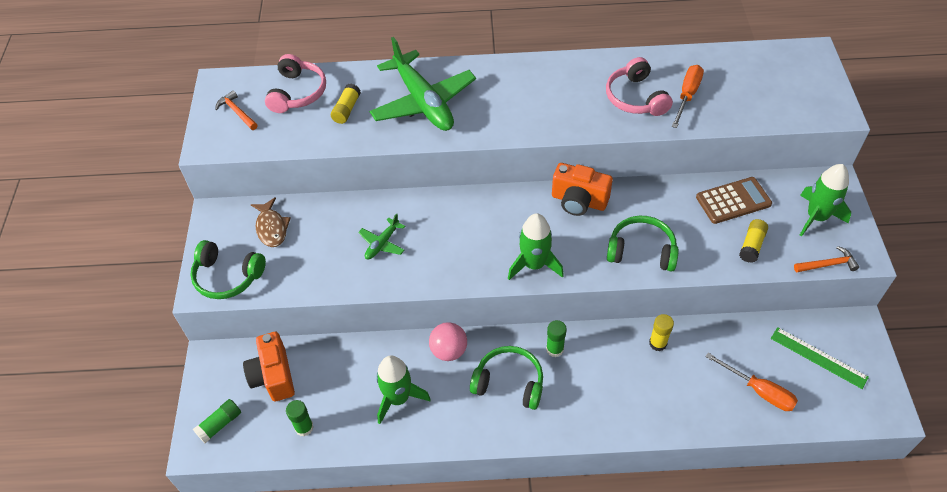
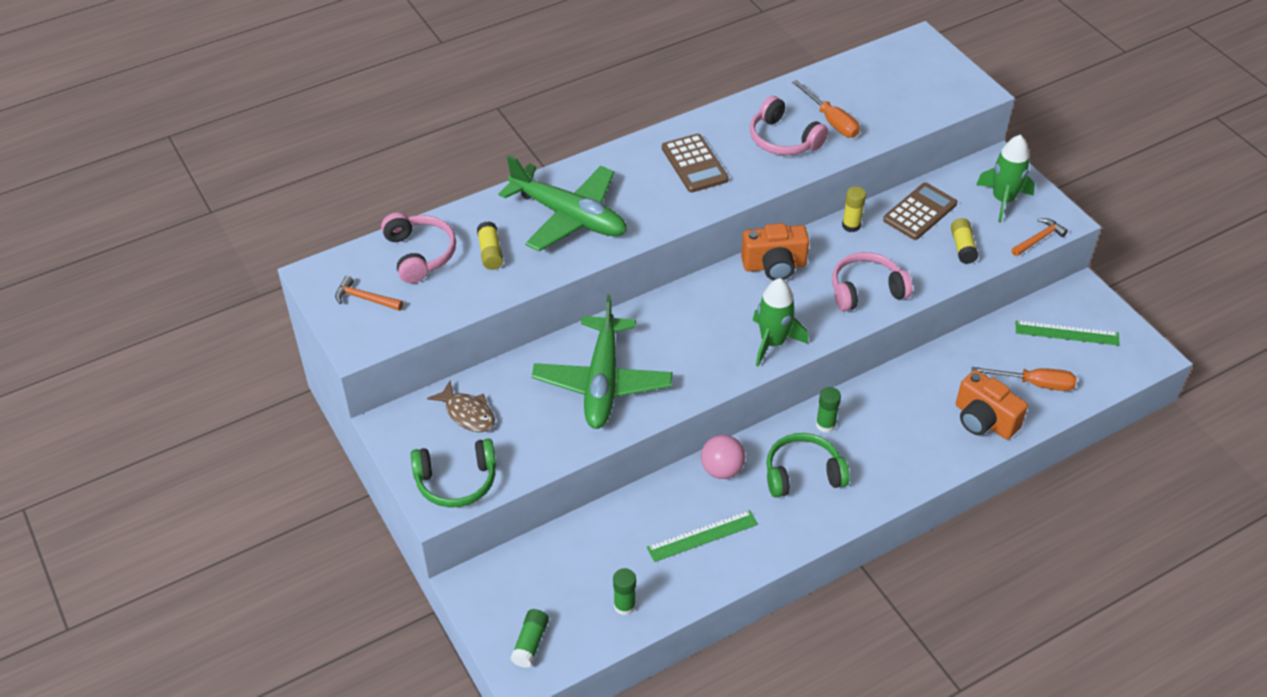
camera: 30 degrees left, 5 degrees down
(273, 376) = (554, 572): orange camera -> orange camera (984, 420)
(382, 243) = (602, 382): green plane -> green plane, size x2.24
(398, 398) = (702, 536): green rocket -> green ruler
(548, 93) = (694, 164): none -> brown calculator
(641, 251) = (866, 290): green headphones -> pink headphones
(657, 343) = (918, 379): yellow glue stick -> yellow glue stick (851, 225)
(687, 95) = (831, 121): orange screwdriver -> orange screwdriver turned 150 degrees clockwise

